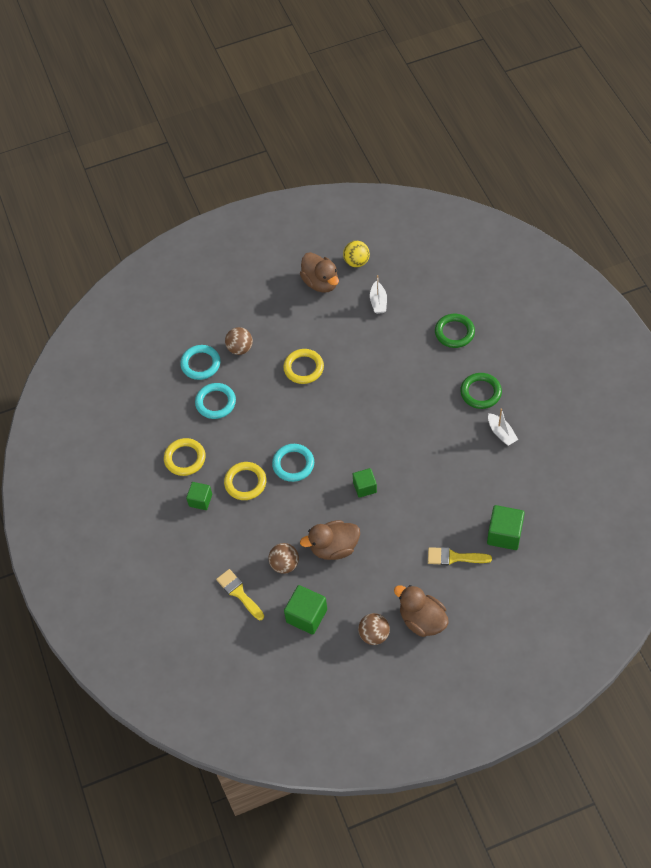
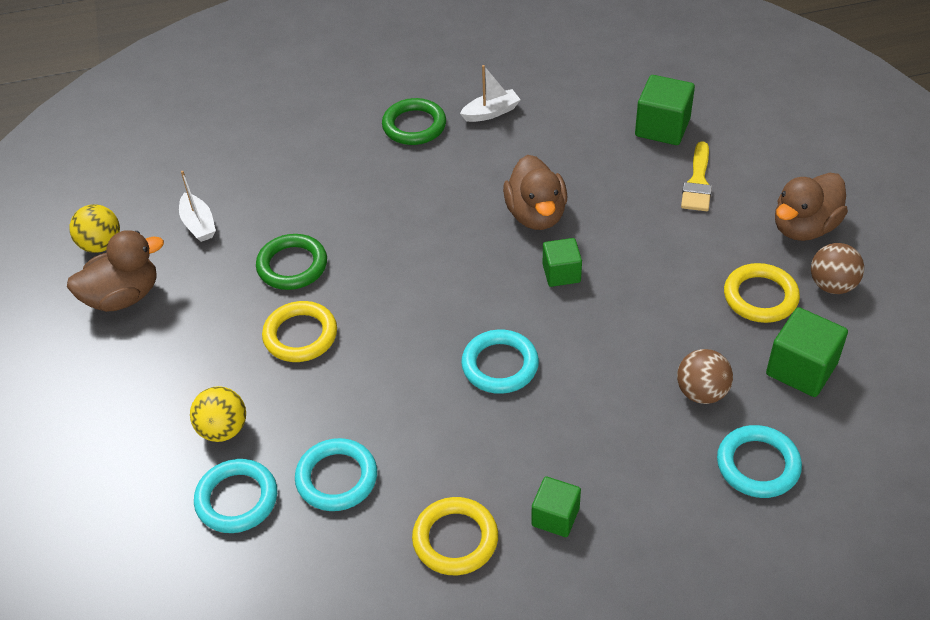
camera: 85 degrees left, 10 degrees down
(239, 593) = (758, 465): yellow brush -> turquoise ring
(240, 348) = (223, 429): brown ball -> yellow ball
(245, 482) = (527, 440): yellow ring -> yellow ring (760, 297)
(334, 547) = (672, 322): brown duck -> brown duck (536, 215)
(378, 302) = (198, 224): white boat -> white boat turned 60 degrees clockwise
(454, 332) = (295, 142): green ring -> green ring (292, 266)

